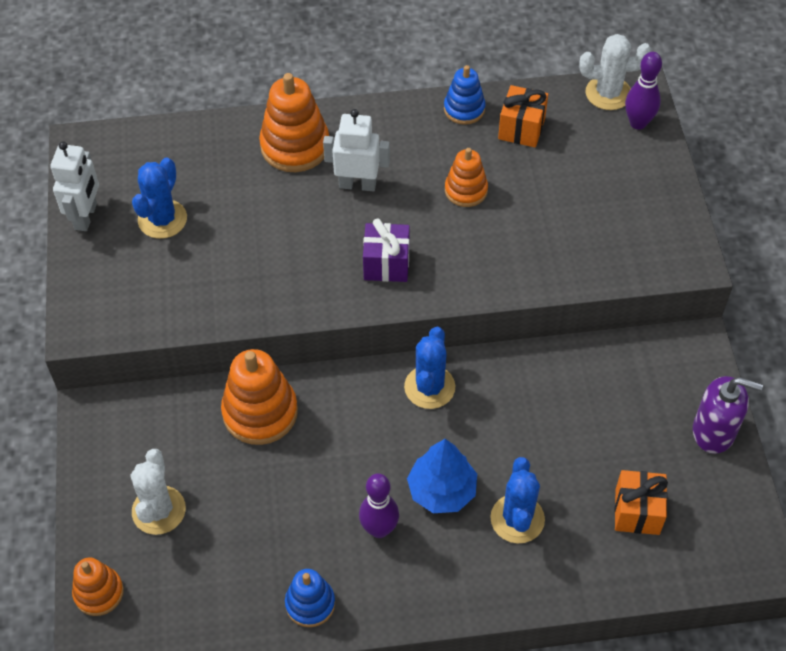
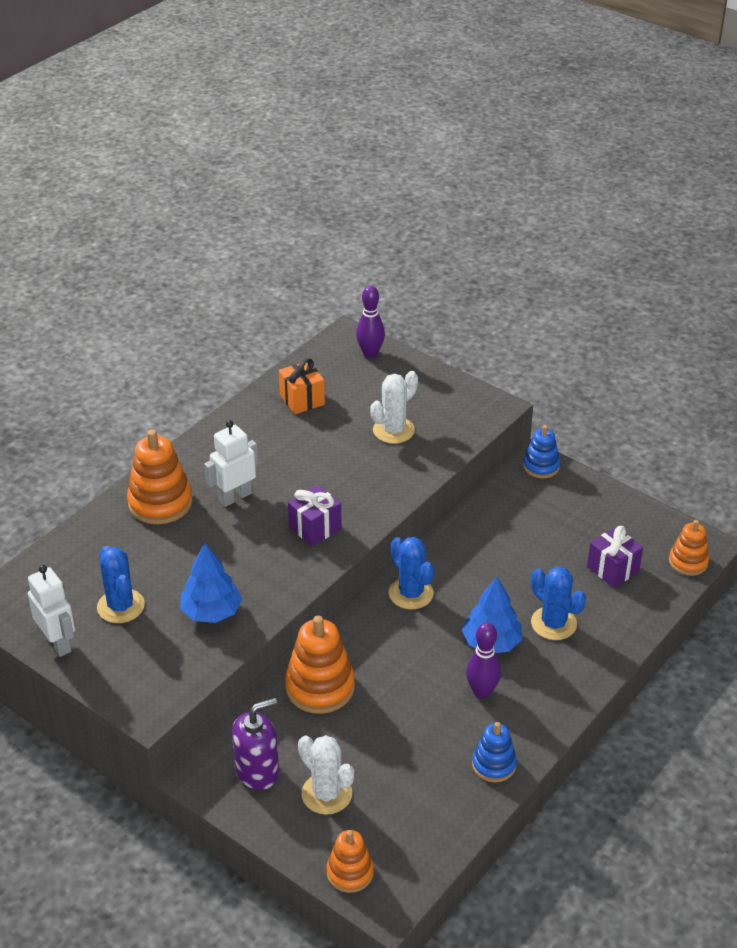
camera: 45 degrees left, 15 degrees down
(219, 278) = (211, 612): none -> blue tree
(464, 109) = (250, 411): blue stacking toy -> blue stacking toy (541, 466)
(466, 190) = (311, 455): orange stacking toy -> orange stacking toy (688, 562)
(608, 93) = (331, 348): white cactus -> white cactus (393, 430)
(637, 511) = (612, 569): orange gift -> purple gift
(714, 431) = (600, 499): purple soap dispenser -> purple soap dispenser (257, 771)

